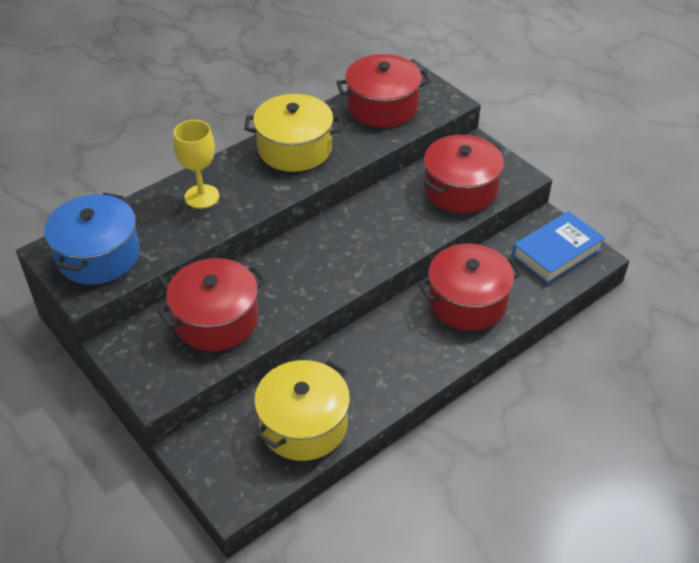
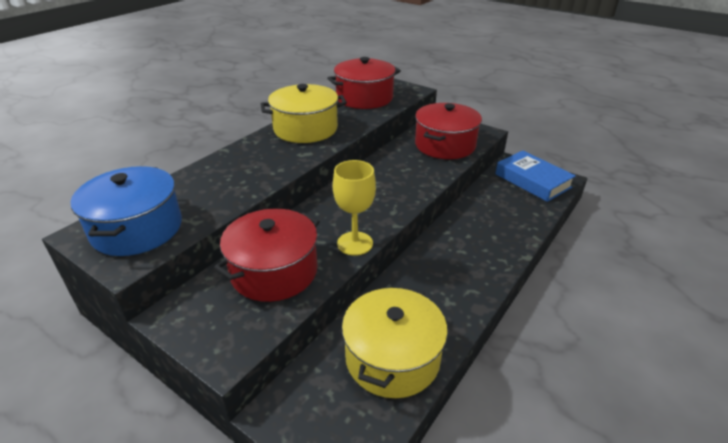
camera: 15 degrees left, 10 degrees down
(202, 196) = (233, 169): yellow goblet -> yellow goblet (355, 243)
(467, 301) = (486, 224): red pot -> none
(556, 252) = (532, 181): blue book -> blue book turned 75 degrees counterclockwise

